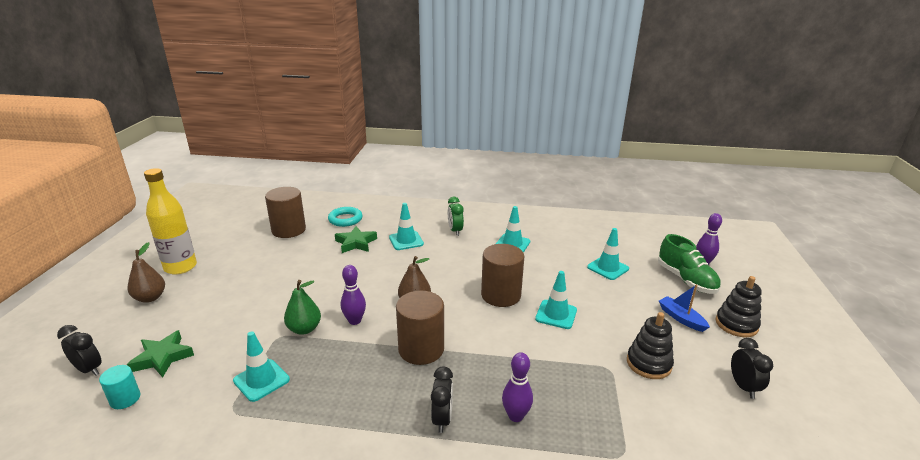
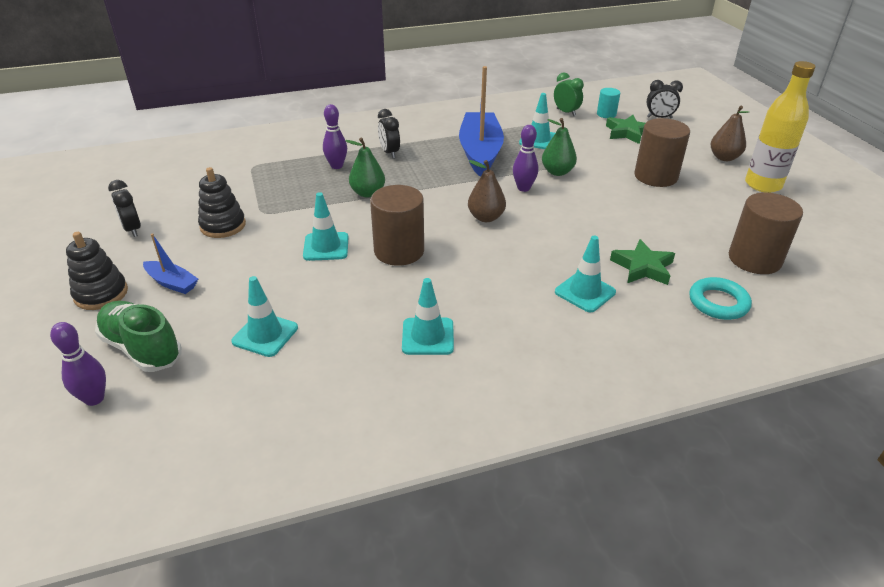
camera: 155 degrees right, 10 degrees up
(343, 382) = (480, 152): none -> blue boat
(421, 349) = (441, 184): brown cylinder -> brown cylinder (655, 176)
(455, 231) = (535, 335): green clock -> green clock (566, 112)
(498, 361) = (368, 193): none -> green pear

